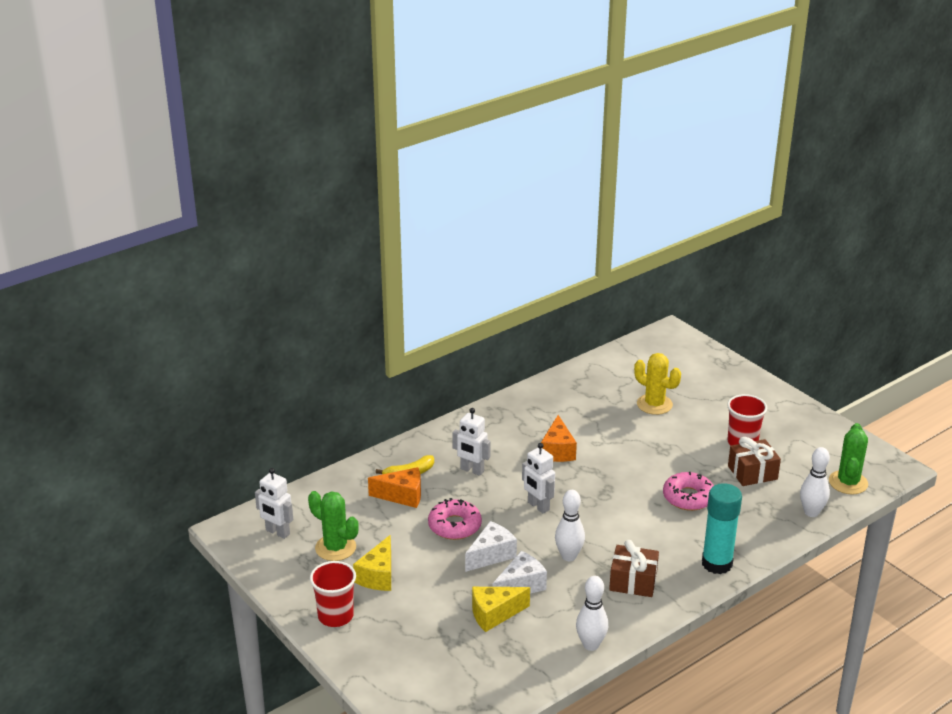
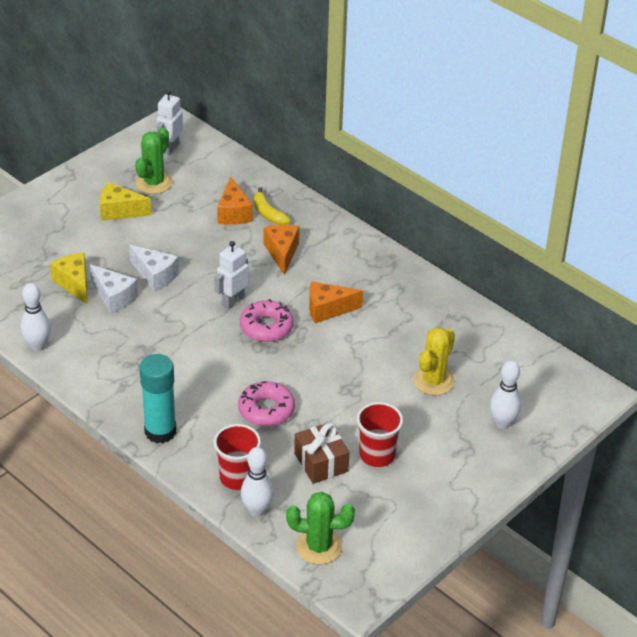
camera: 80 degrees right, 10 degrees up
(335, 616) = (66, 194): red cup -> red cup (237, 477)
(454, 526) = (194, 249): pink donut -> pink donut (266, 327)
(472, 470) = (282, 253): white robot -> orange cheese
(569, 556) = (159, 326): white bowling pin -> white bowling pin (502, 423)
(633, 581) = (127, 371): brown gift -> none

